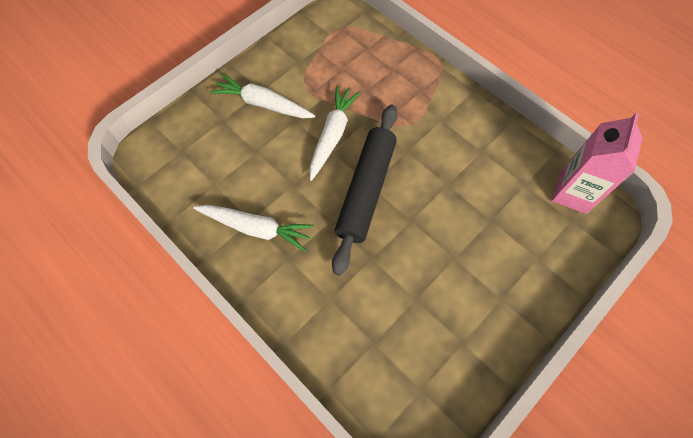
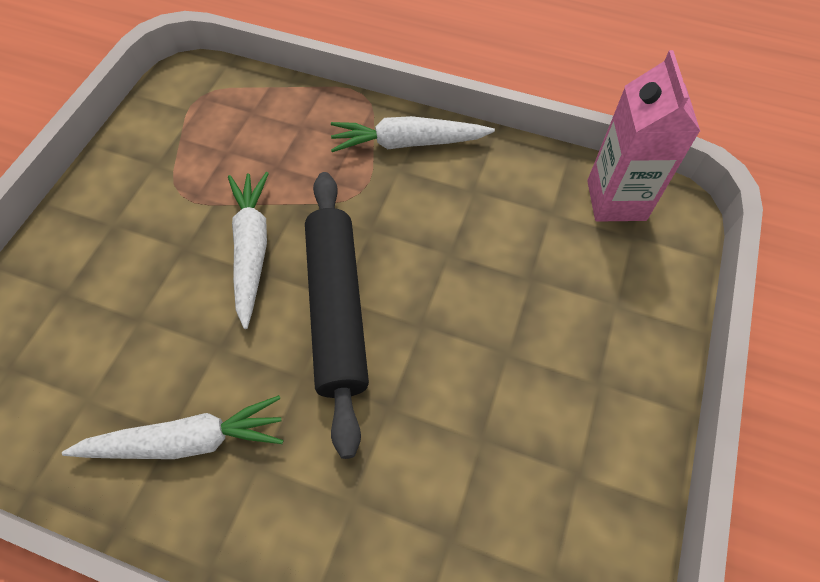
camera: 25 degrees left, 5 degrees down
(263, 104) = (123, 244): white carrot -> white carrot (407, 143)

